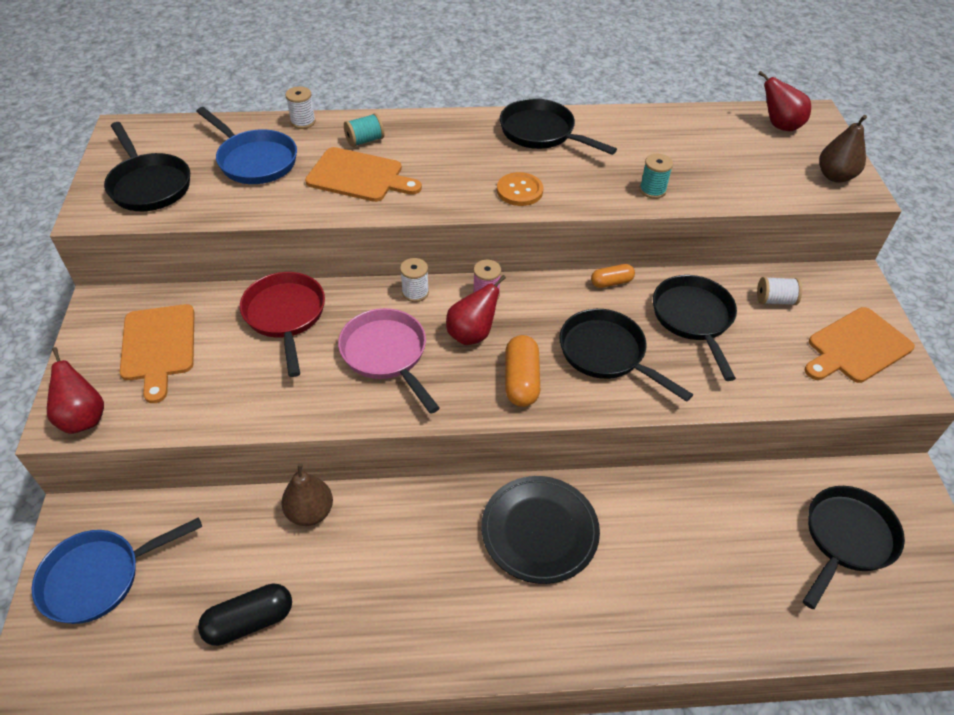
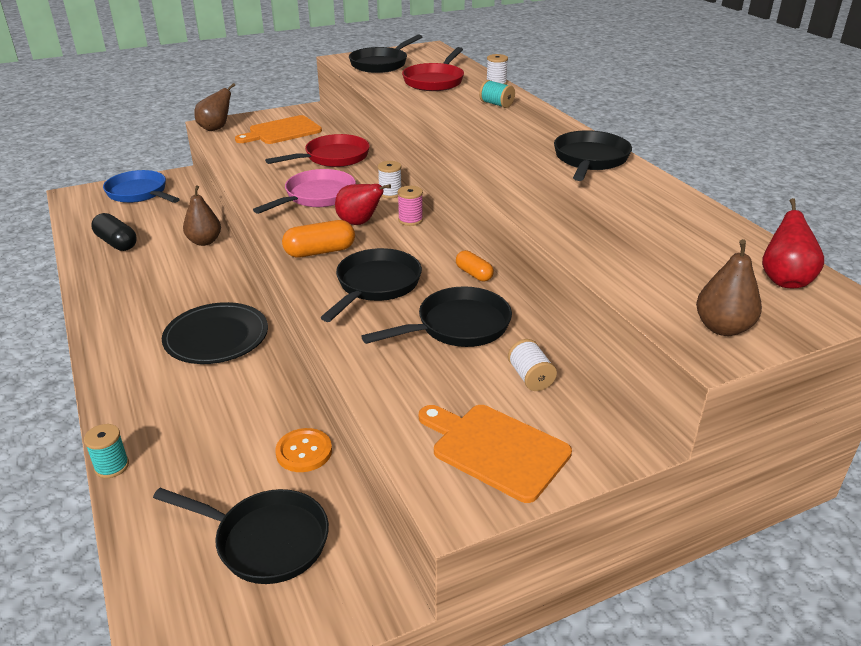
camera: 70 degrees right, 15 degrees down
(83, 418) = (216, 128): red pear -> brown pear
(254, 161) = (435, 81): blue pan -> red pan
(359, 176) = (450, 110): orange cutting board -> none
(519, 191) = (493, 164): orange button -> orange button (304, 452)
(652, 190) = (559, 219): turquoise spool -> turquoise spool (112, 466)

